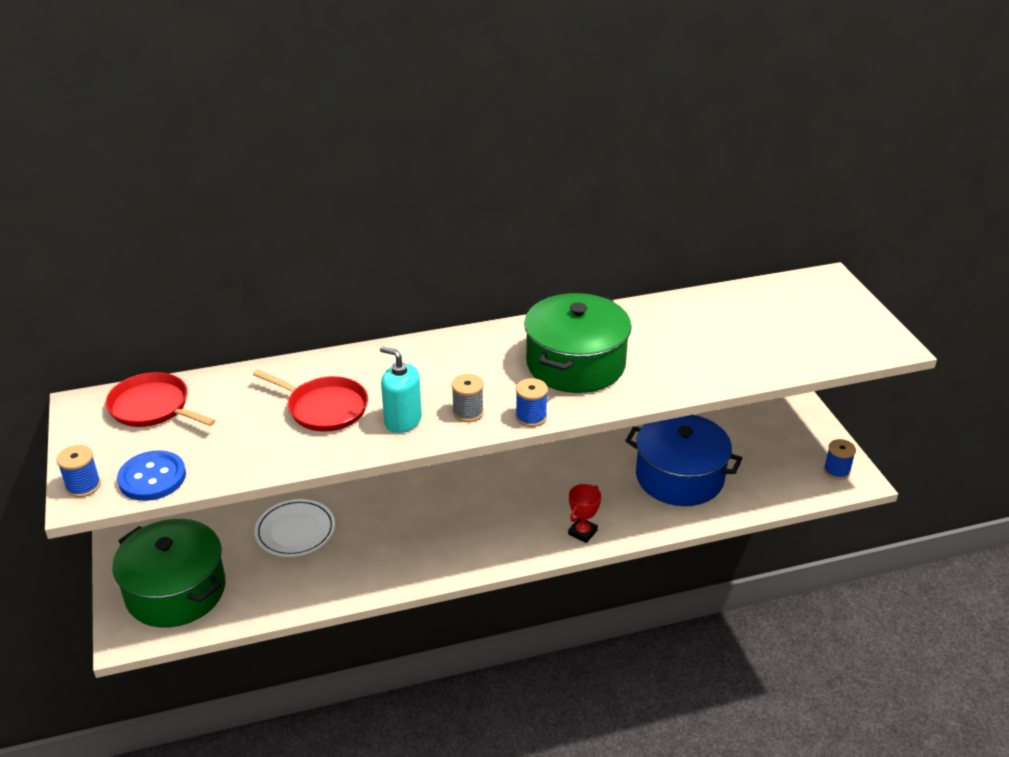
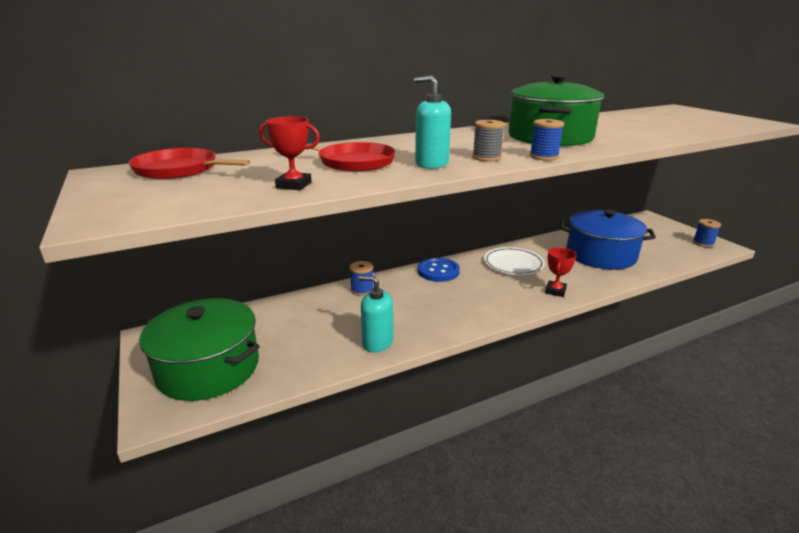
camera: 10 degrees left, 10 degrees down
(83, 486) = (98, 214): blue spool -> blue spool (362, 290)
(152, 478) = (184, 204): blue button -> blue button (438, 271)
(253, 453) = (294, 185): none -> red trophy
(295, 531) = (315, 313): white plate -> white plate (513, 264)
(349, 581) = (377, 342): none -> turquoise soap dispenser

